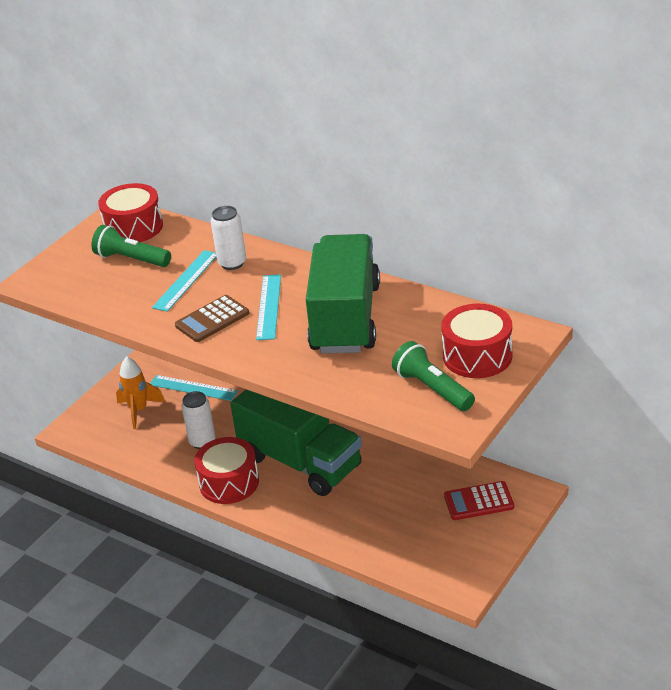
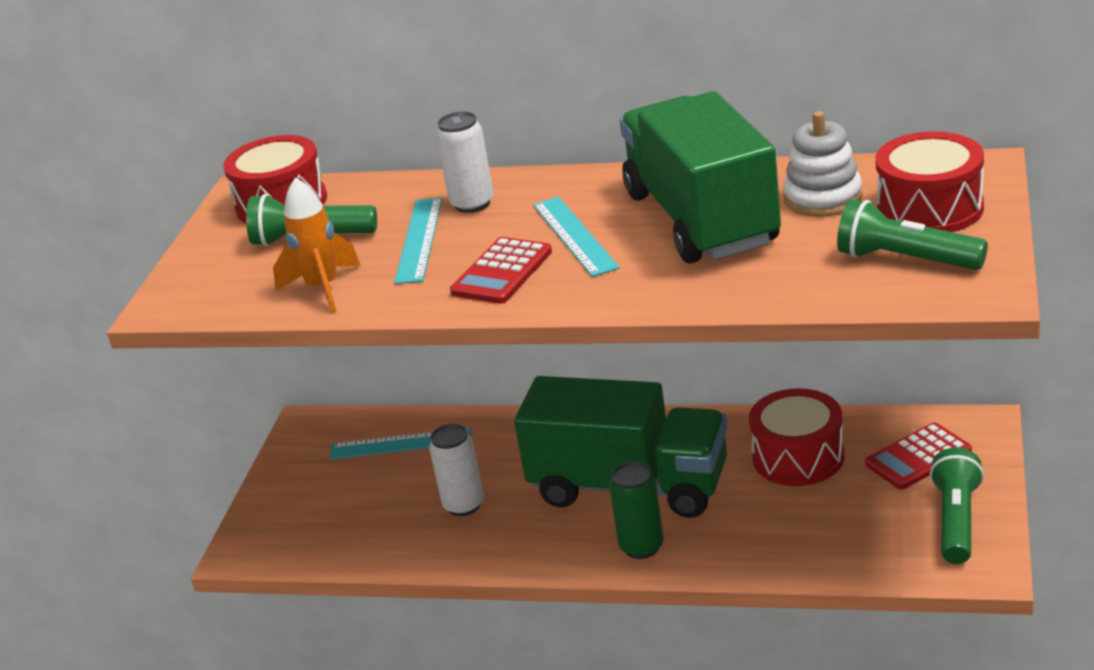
camera: 20 degrees left, 5 degrees down
(139, 410) = (336, 495): orange rocket -> orange rocket (323, 288)
(212, 319) = (502, 272): brown calculator -> red calculator
(229, 482) = (543, 543): red drum -> red drum (798, 457)
(280, 504) = (641, 547): none -> green can
(424, 326) = (823, 198): none -> white stacking toy
(469, 552) = (956, 521): none -> green flashlight

